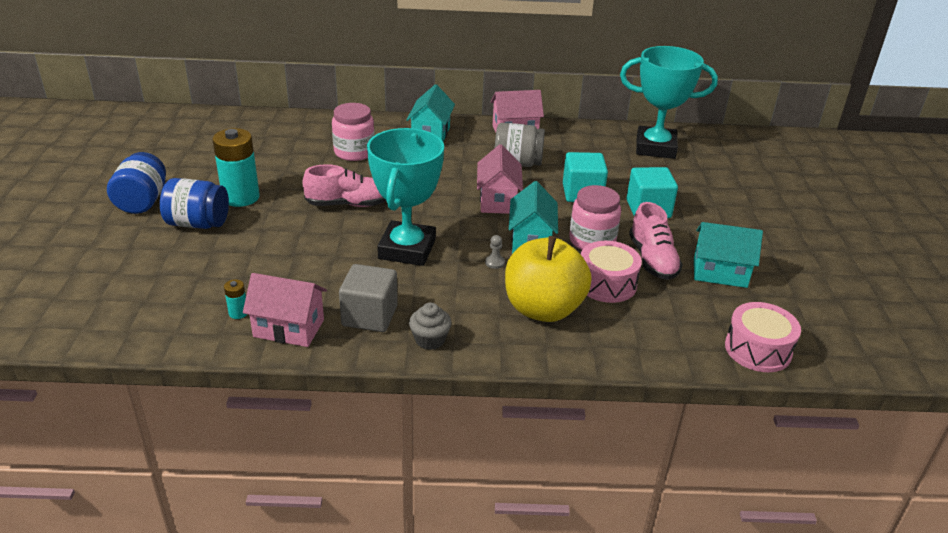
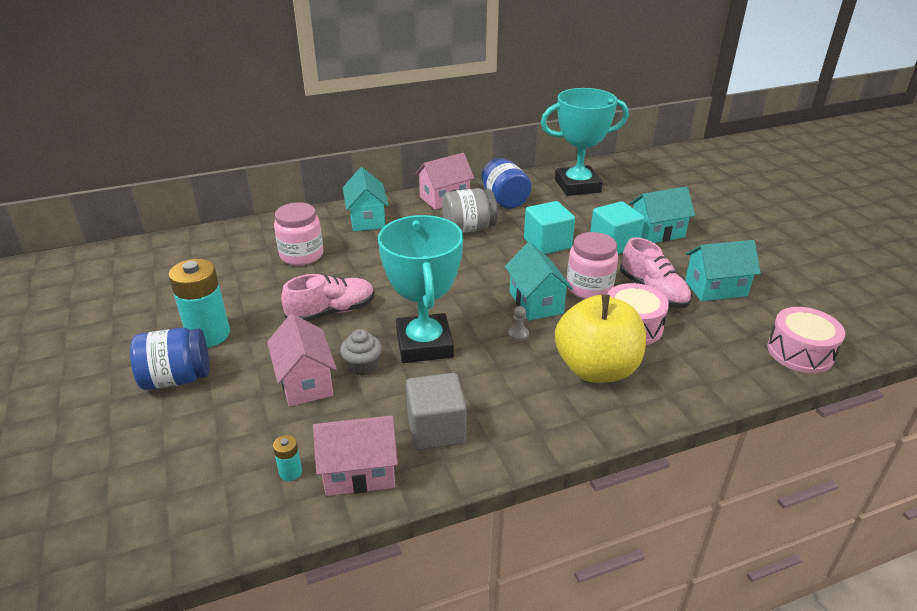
camera: 20 degrees left, 0 degrees up
(142, 201) = (92, 370): blue jar -> blue jar (504, 200)
(430, 340) = (514, 437): grey cupcake -> grey cupcake (362, 366)
(498, 200) = (477, 270): pink house -> pink house (305, 382)
(702, 209) = (657, 233): none -> turquoise house

